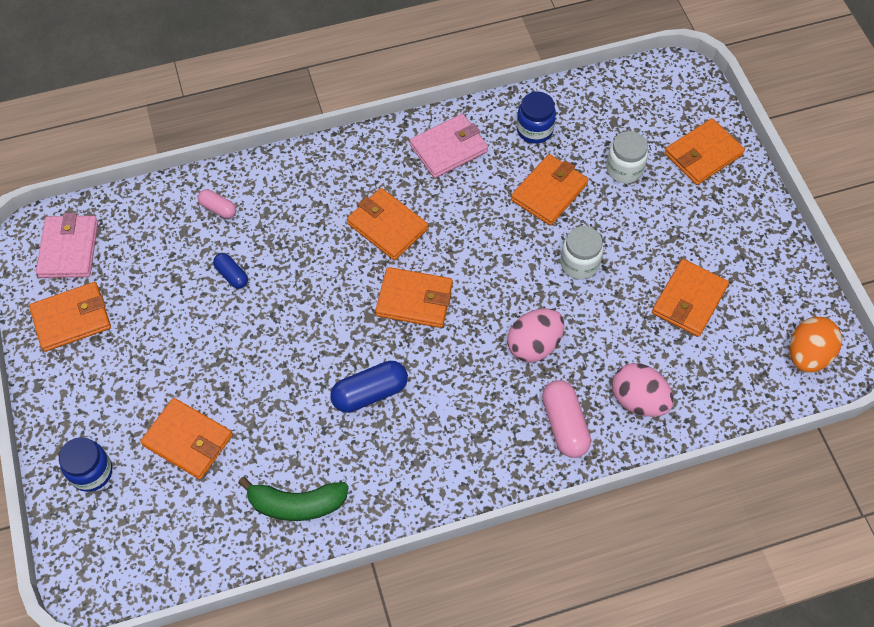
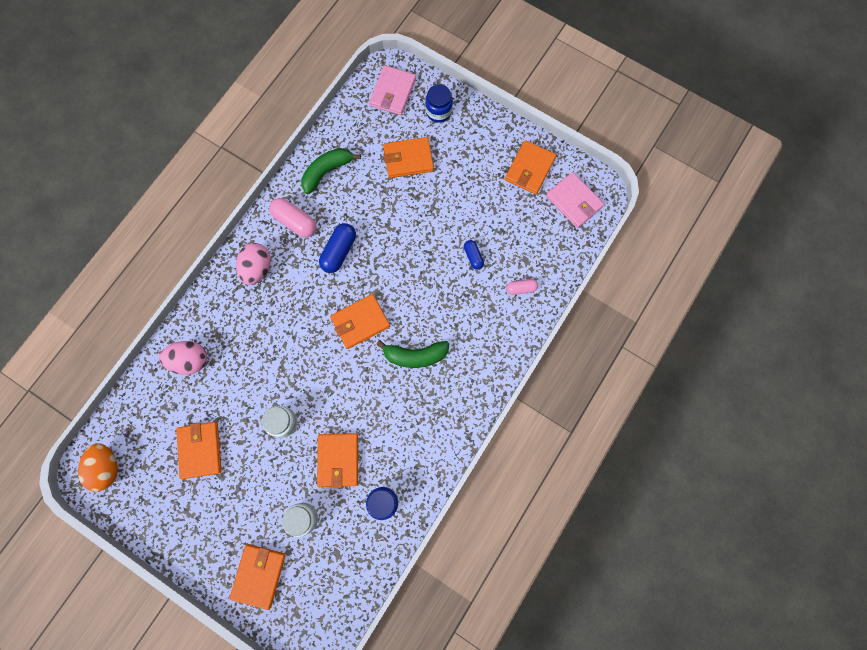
camera: 140 degrees right, 15 degrees up
(232, 275) = (473, 256): blue capsule -> blue capsule turned 60 degrees clockwise
(387, 226) = (415, 356): orange wallet -> green banana
(448, 148) = (426, 441): pink wallet -> pink wallet (393, 92)
(534, 345) = (272, 348): pink egg -> pink egg (257, 268)
(564, 425) = (222, 314): pink capsule -> pink capsule (295, 222)

